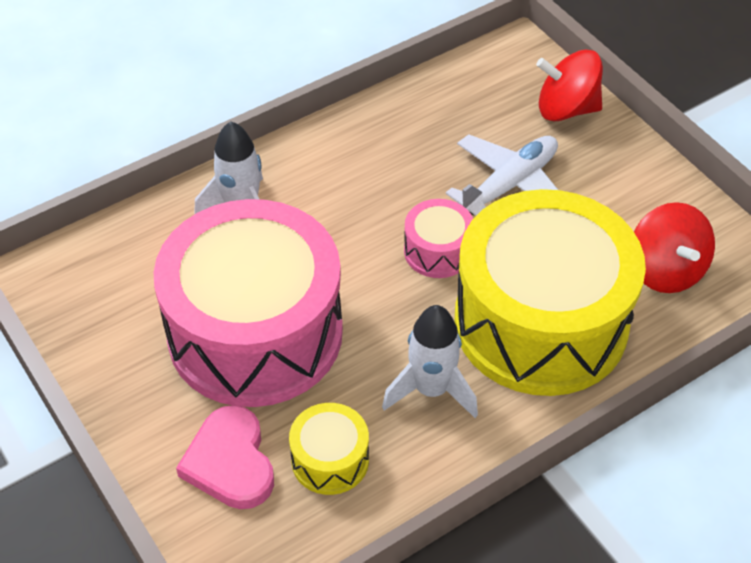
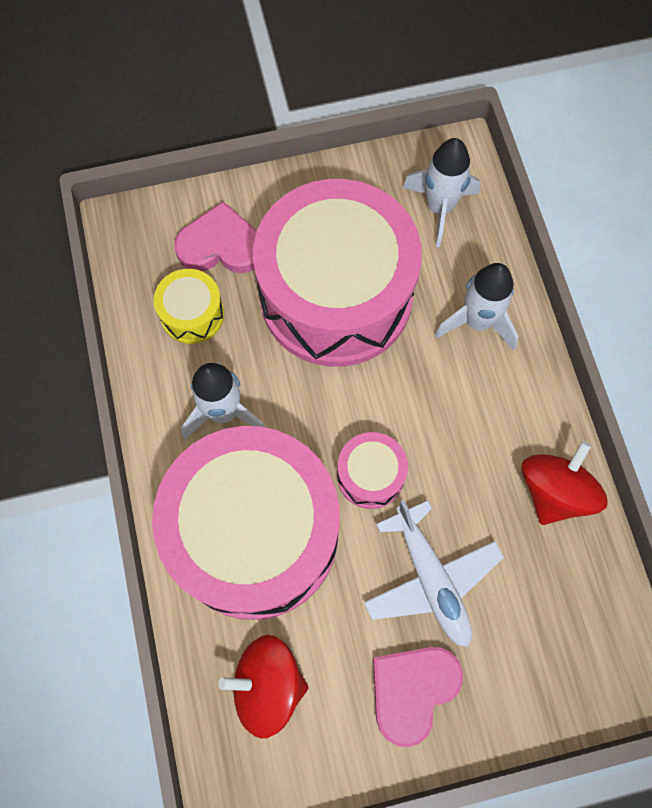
camera: 110 degrees right, 20 degrees up
(116, 273) = (439, 208): none -> white rocket
(540, 322) = (254, 534): yellow drum -> pink drum
(566, 109) = (523, 691): red spinning top -> red spinning top (554, 491)
(608, 174) = (412, 690): none -> pink heart

